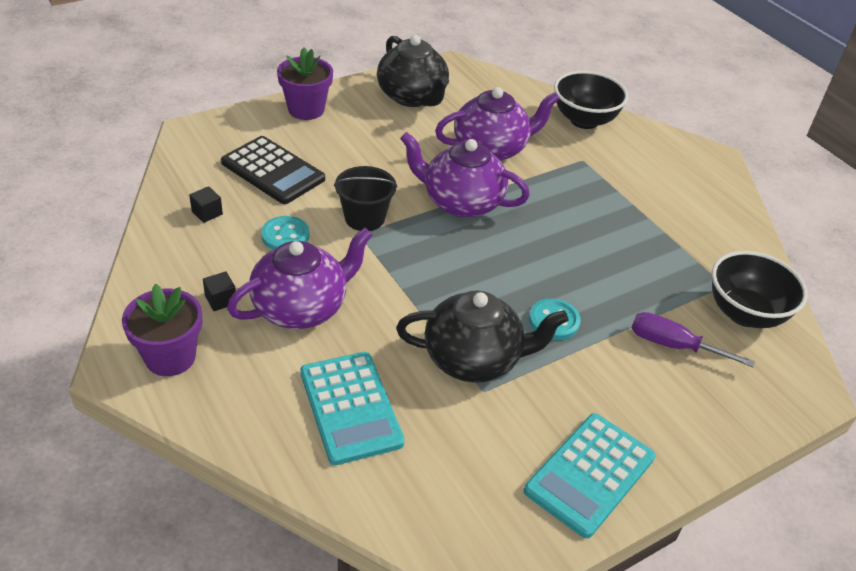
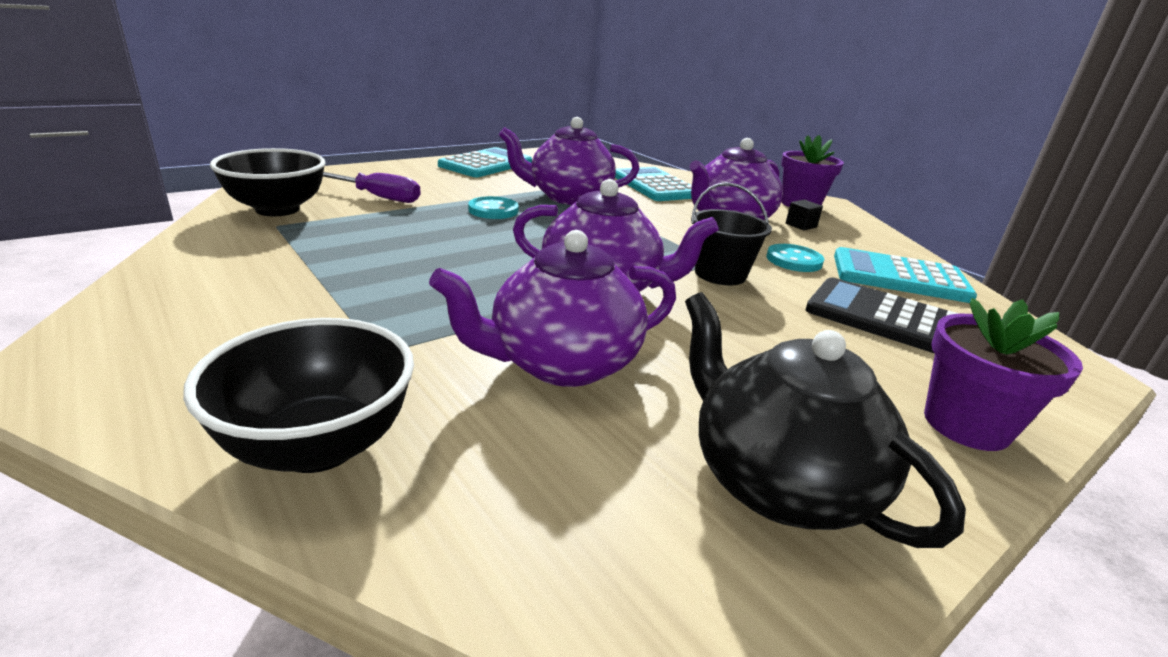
camera: 175 degrees right, 15 degrees down
(207, 213) = (899, 277): black cube -> turquoise calculator
(474, 359) = (568, 197): black teapot -> purple teapot

